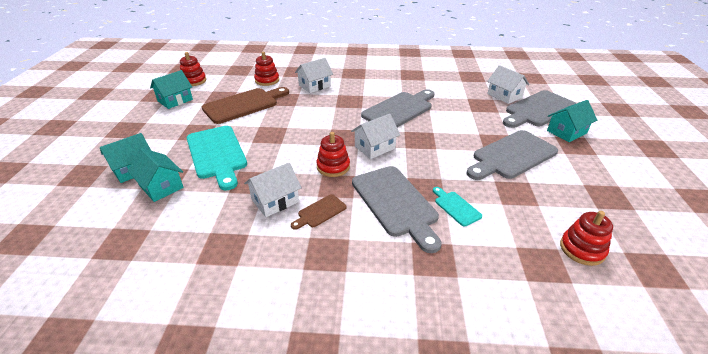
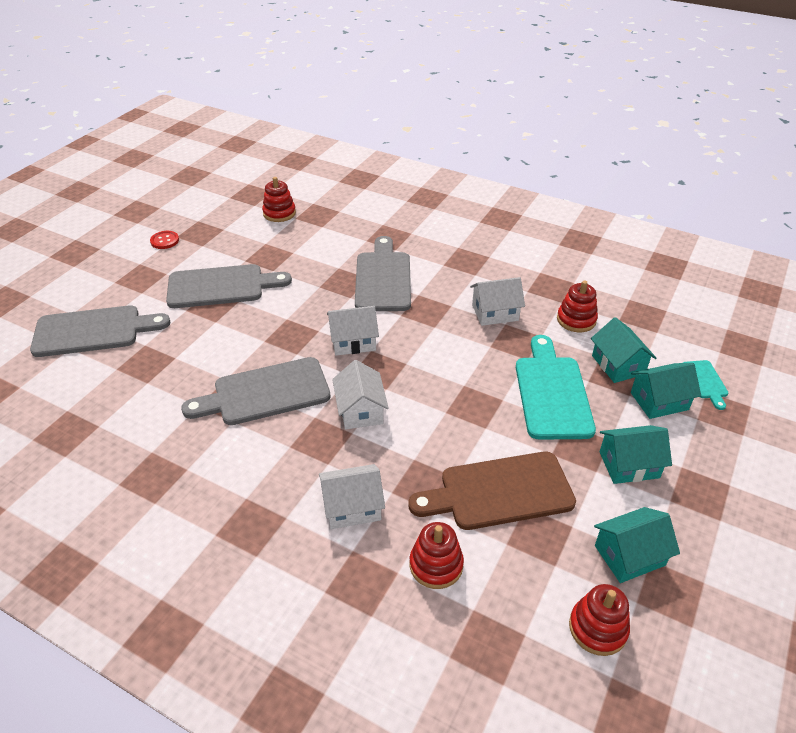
camera: 155 degrees left, 5 degrees up
(320, 212) = (456, 290): brown cutting board -> none
(333, 167) = (417, 331): red stacking toy -> red stacking toy (576, 320)
(456, 207) = (334, 261): turquoise cutting board -> turquoise cutting board (705, 382)
(504, 95) = (91, 370): white house -> white house (360, 410)
(566, 132) = (120, 293): turquoise house -> turquoise house (629, 465)
(618, 178) = (165, 241): none -> red button

